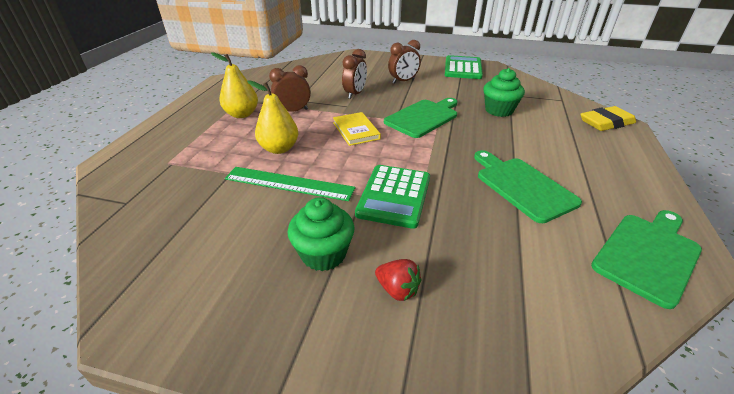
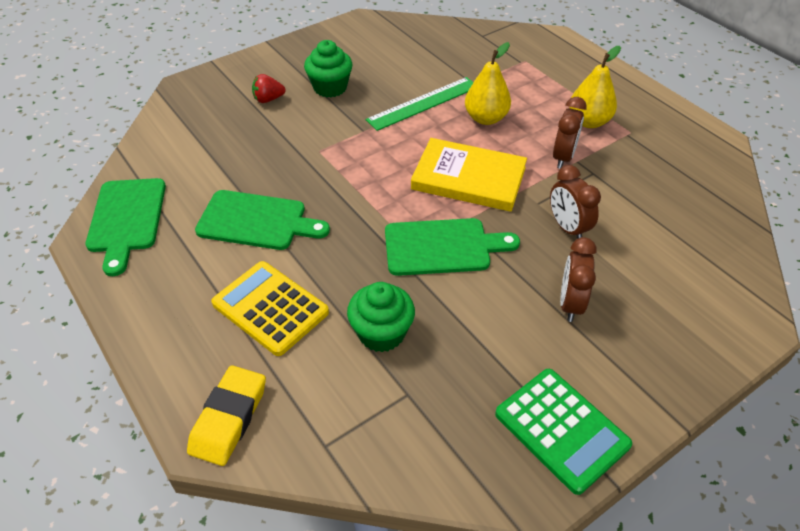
camera: 130 degrees right, 10 degrees up
(356, 131) = (468, 178): yellow book -> yellow book, size x1.62
(394, 196) = (342, 144): green calculator -> none
(423, 117) = (442, 247): green cutting board -> green cutting board turned 90 degrees counterclockwise
(551, 143) = (270, 308): none -> yellow calculator

